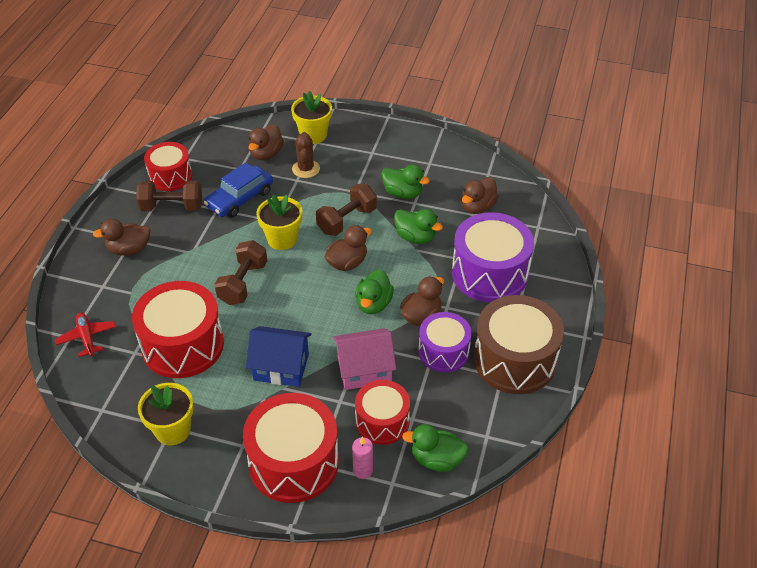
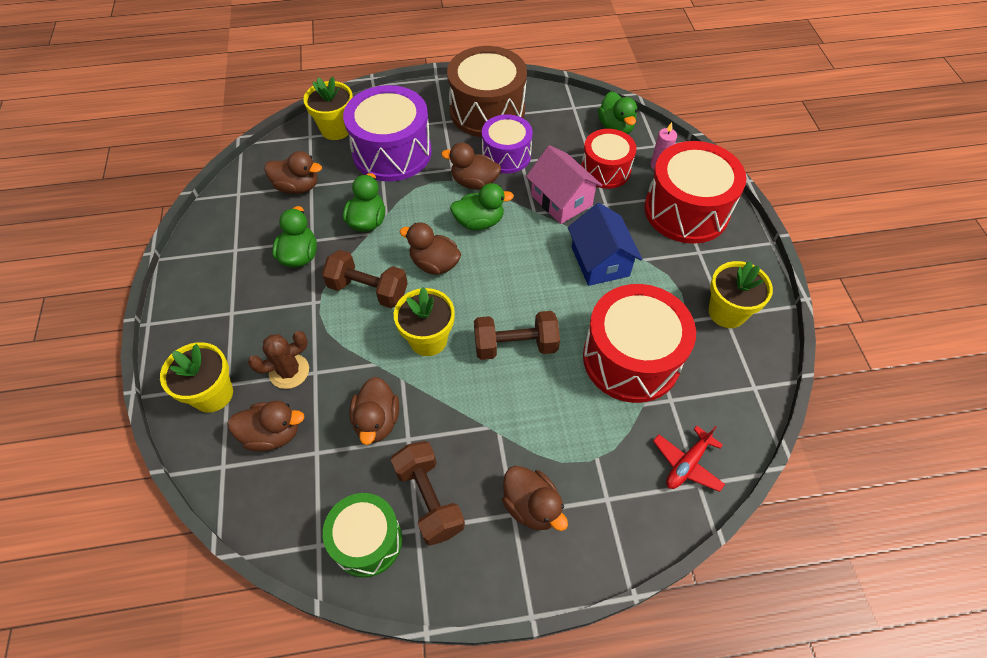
camera: 115 degrees left, 10 degrees up
(170, 176) = (367, 540): red drum -> green drum
(240, 198) = (377, 421): blue car -> brown duck
(539, 245) = (336, 129): none -> yellow flower pot

